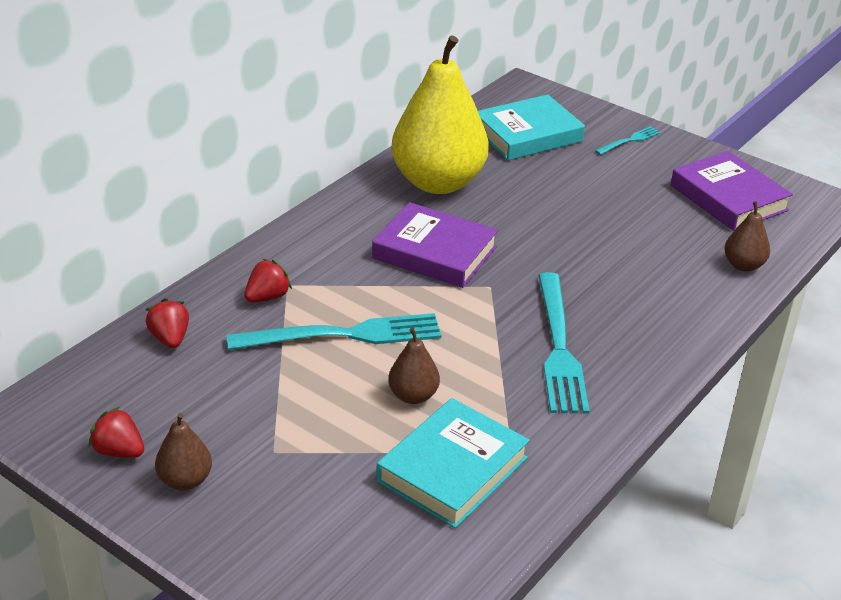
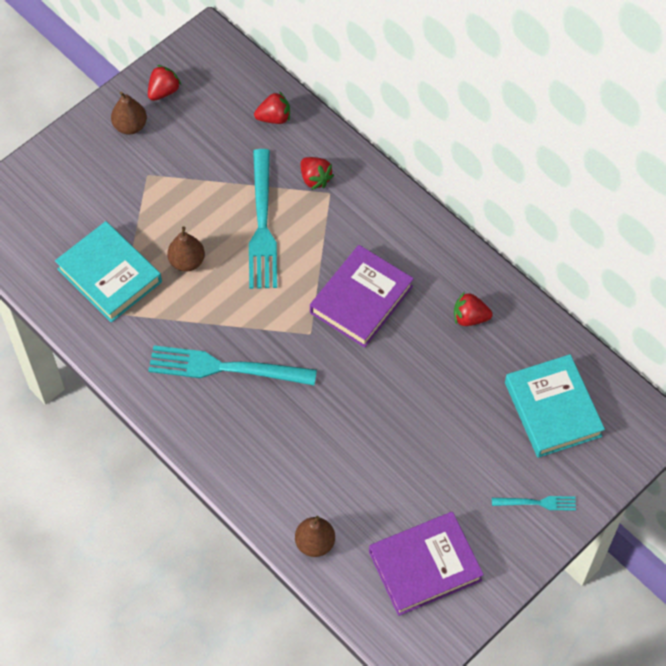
camera: 100 degrees right, 25 degrees up
(438, 182) = (470, 317): yellow pear -> red strawberry
(629, 140) = (537, 503): turquoise fork -> turquoise fork turned 60 degrees counterclockwise

